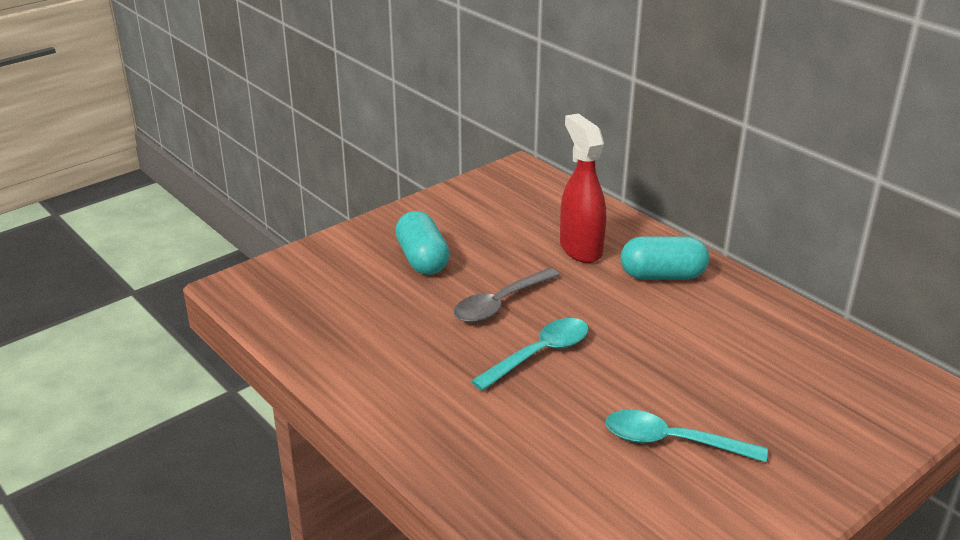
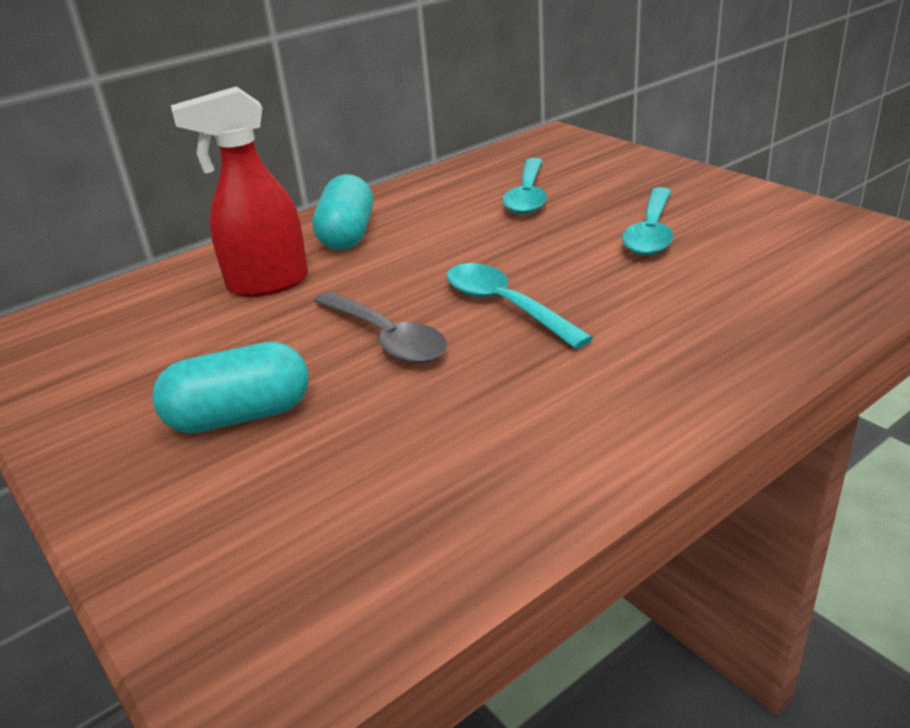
camera: 85 degrees left, 0 degrees up
(753, 370) = (528, 196): none -> turquoise spoon

